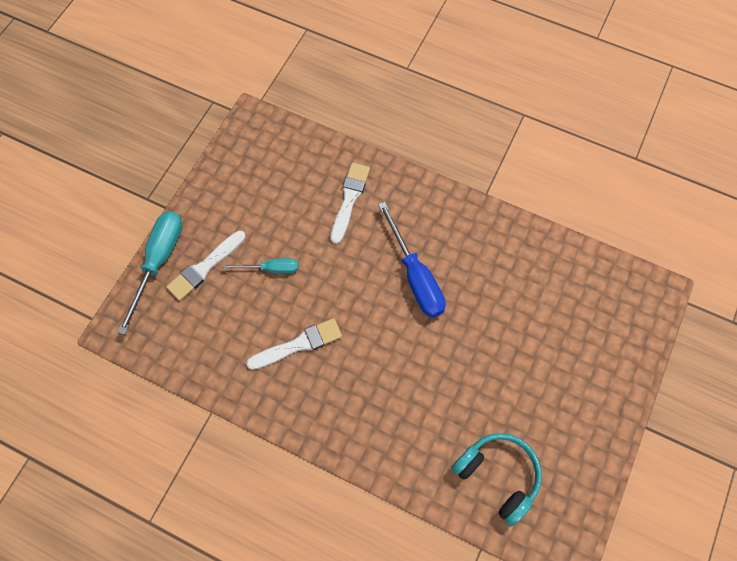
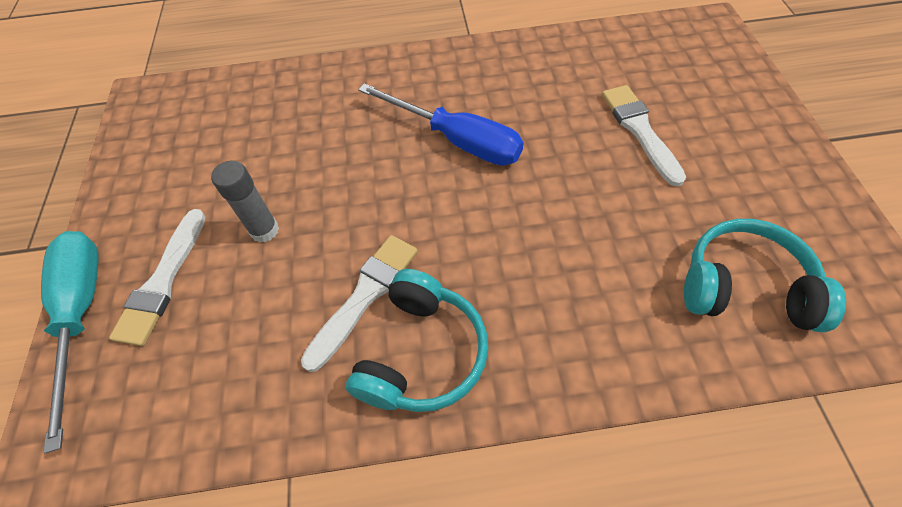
camera: 30 degrees left, 10 degrees down
(271, 268) = (264, 230): turquoise screwdriver -> grey glue stick
(306, 395) = (422, 353): none -> turquoise headphones
(349, 199) = (319, 110): white brush -> white brush (639, 130)

